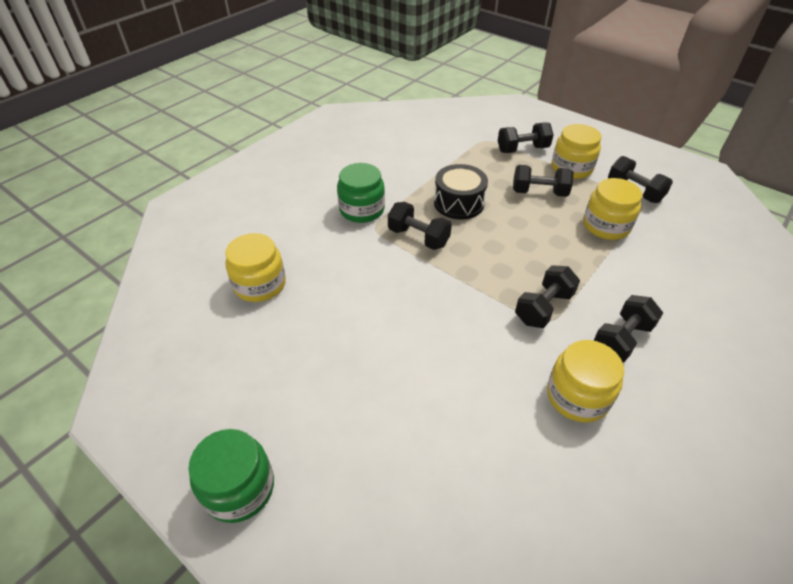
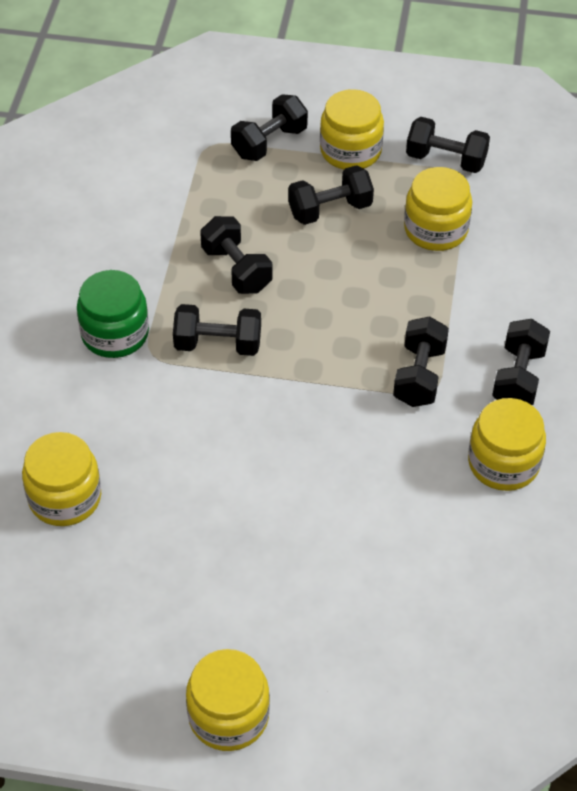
camera: 30 degrees left, 5 degrees up
(239, 488) = (228, 716): green jar -> yellow jar
(459, 203) = (236, 269): black drum -> black dumbbell

